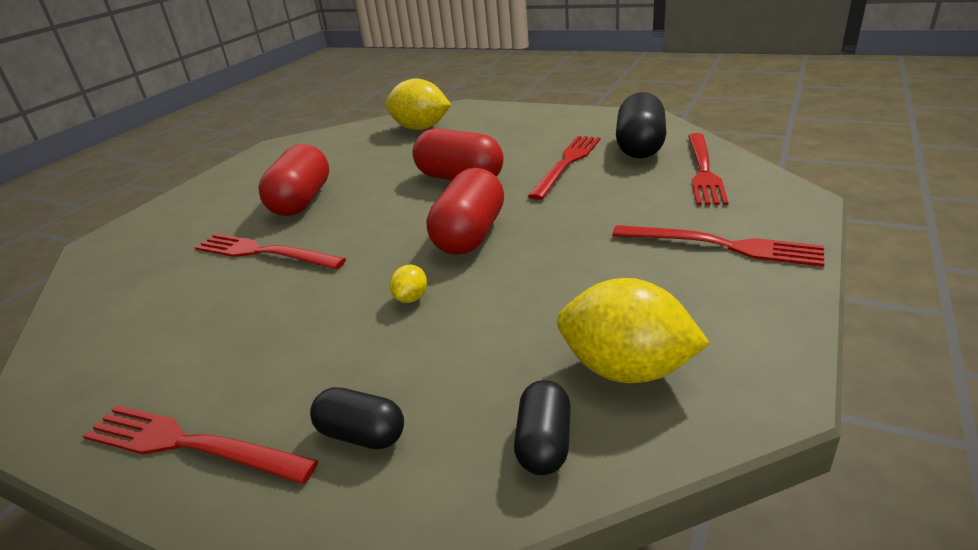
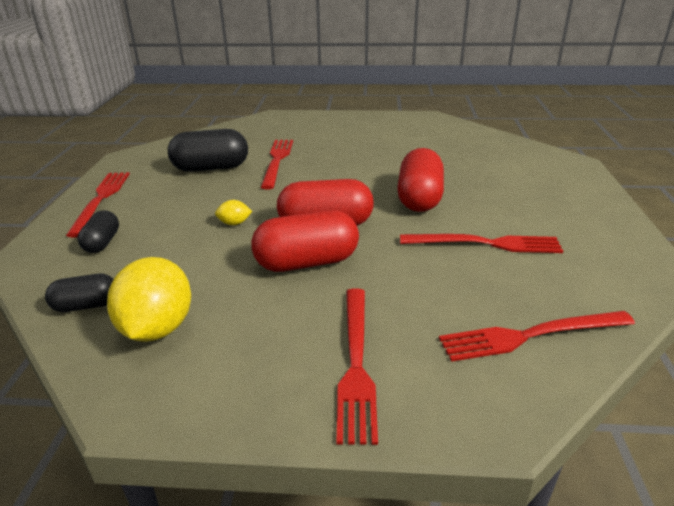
camera: 65 degrees right, 0 degrees up
(302, 201) = (349, 151): red capsule -> red capsule (307, 262)
(421, 128) = (507, 158): yellow lemon -> none
(640, 147) = (563, 282): black capsule -> black capsule (211, 168)

